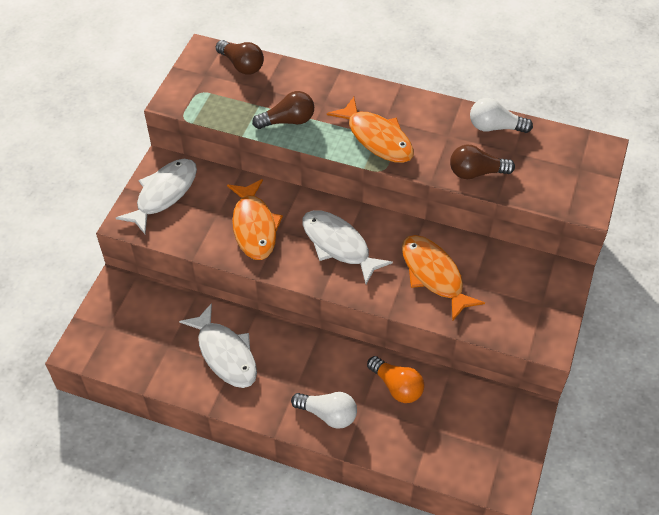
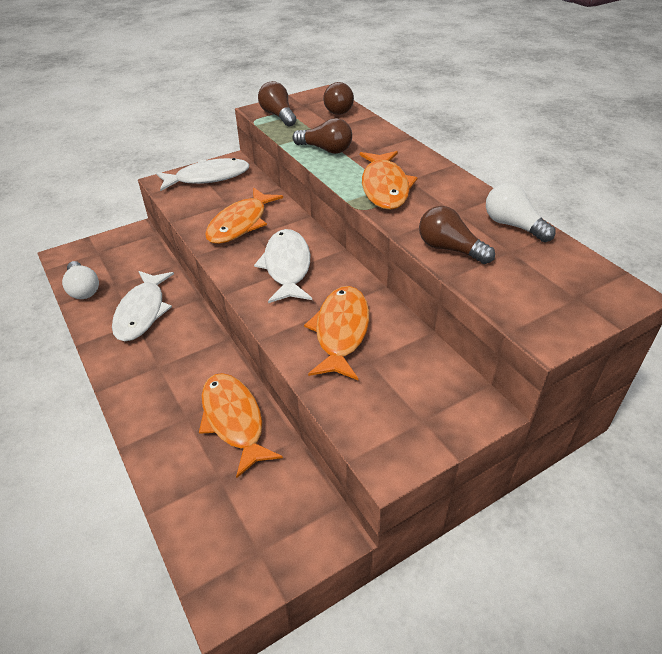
camera: 40 degrees right, 10 degrees down
(199, 100) = (278, 115): none -> brown light bulb
(328, 414) = (153, 403): white light bulb -> white light bulb (83, 289)
(397, 386) = (234, 420): orange light bulb -> orange fish

